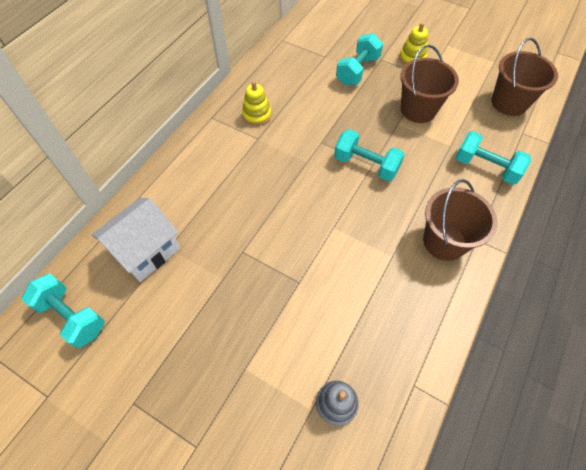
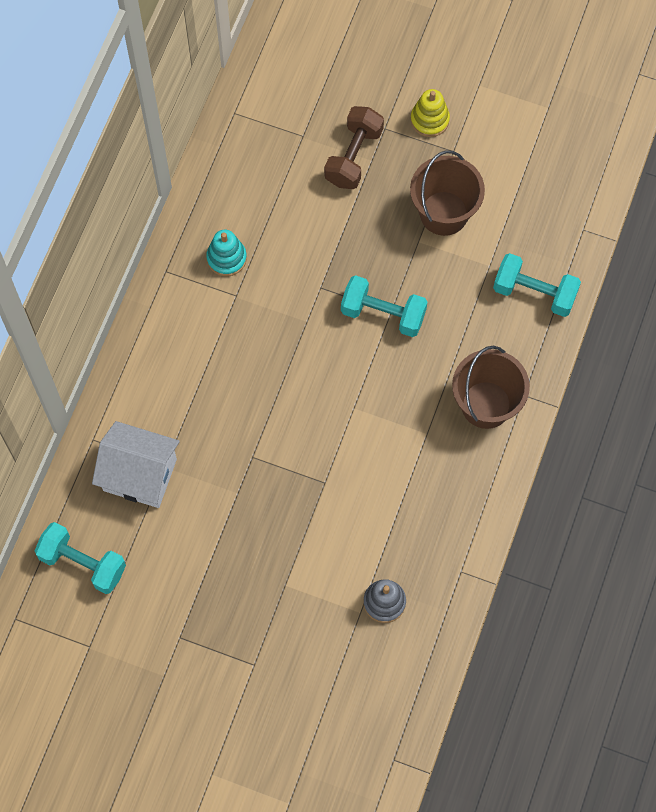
camera: 10 degrees left, 10 degrees up
(146, 251) = (140, 475): white house -> white house turned 75 degrees clockwise
(257, 115) = (226, 258): yellow stacking toy -> turquoise stacking toy
(357, 71) = (354, 156): turquoise dumbbell -> brown dumbbell
(509, 103) = (566, 181): brown bucket -> none

